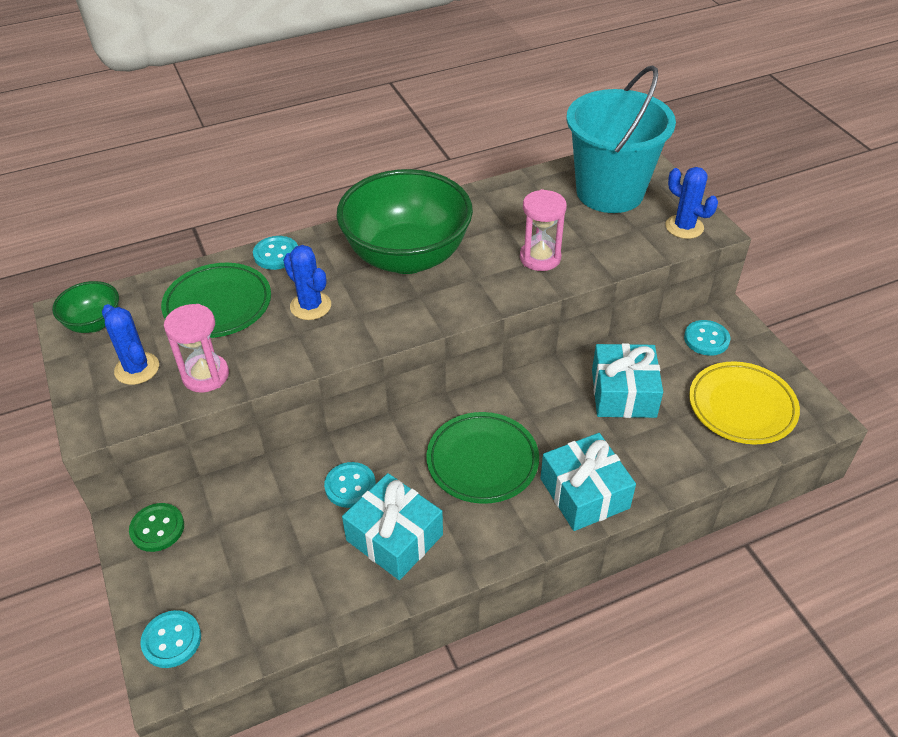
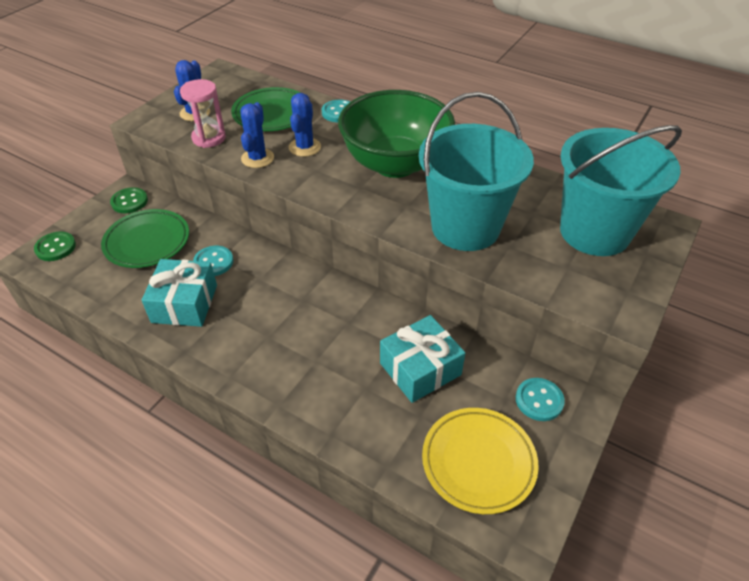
camera: 55 degrees right, 0 degrees up
(94, 323) = (218, 83): green bowl -> none
(171, 640) = (55, 247): turquoise button -> green button
(482, 461) = (282, 316): green plate -> green plate (147, 242)
(540, 258) = (465, 227): pink hourglass -> turquoise bucket
(584, 493) = (294, 389): turquoise gift -> none
(684, 227) = (606, 297): blue cactus -> blue cactus (257, 158)

